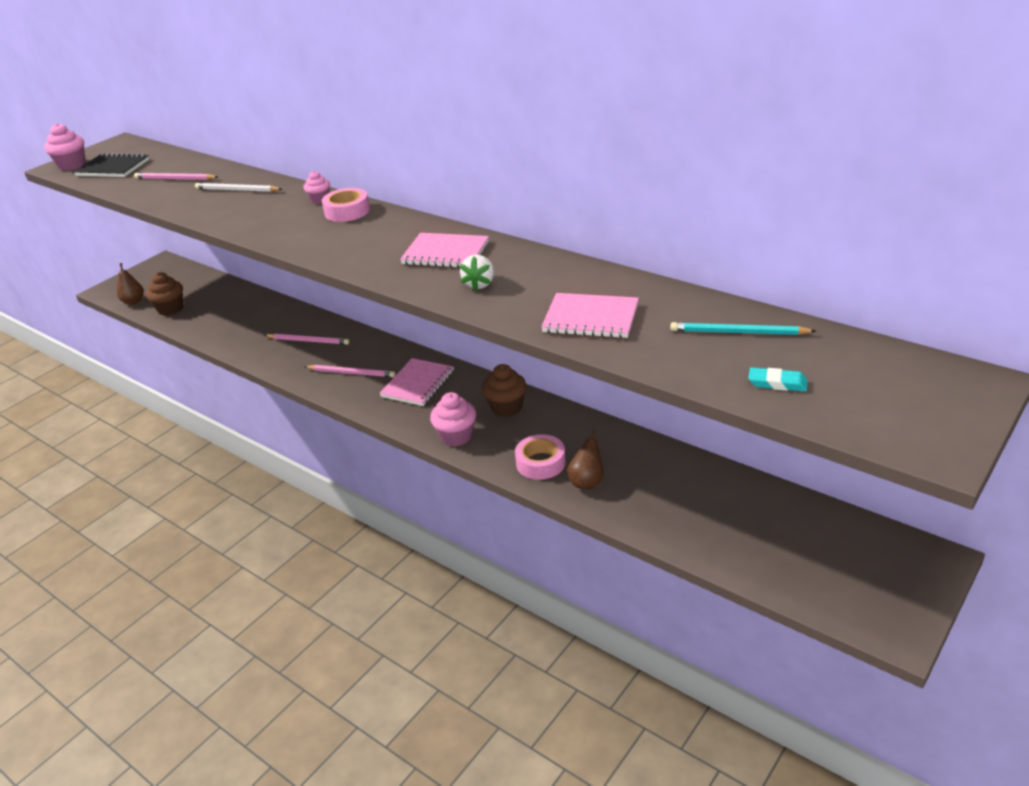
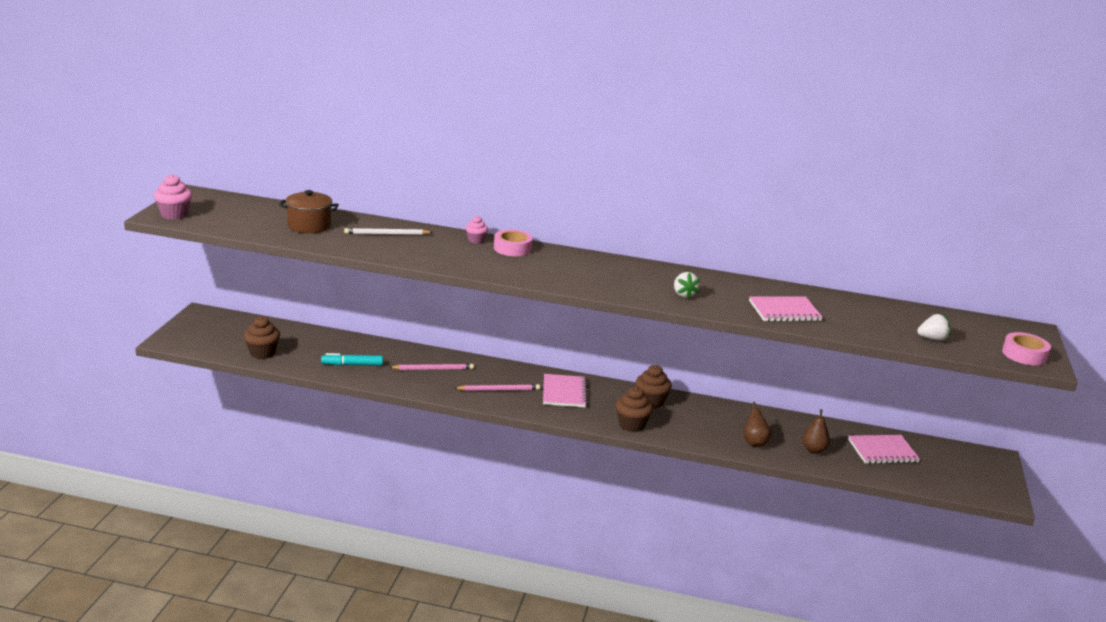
camera: 30 degrees left, 10 degrees down
(113, 168) = (225, 217): black notebook -> none
(134, 301) = (213, 349): brown pear -> brown pear (813, 450)
(175, 179) = (309, 226): pink pencil -> brown pot
(237, 329) = (352, 365): none -> turquoise marker
(445, 253) = (632, 275): pink notebook -> pink notebook (882, 451)
(456, 436) = (631, 425): pink cupcake -> brown cupcake
(540, 463) = (711, 435): pink tape -> pink tape (1024, 355)
(738, 332) = (882, 313): turquoise pencil -> none
(777, 383) = (932, 339): turquoise eraser -> white strawberry

